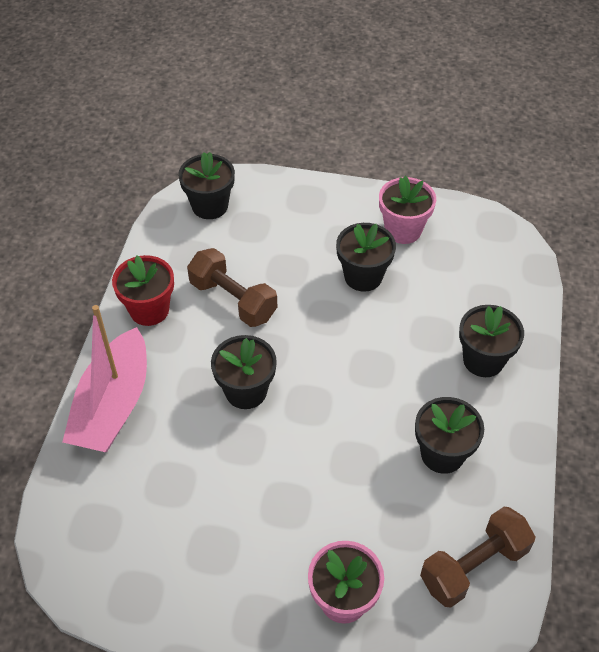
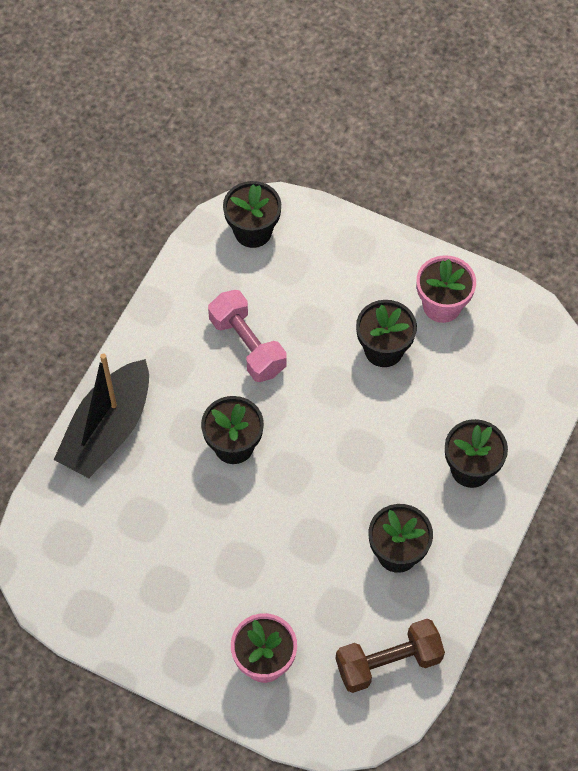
camera: 15 degrees right, 10 degrees up
(113, 405) = (108, 430): pink boat -> black boat
(149, 310) = (164, 337): red flower pot -> none
(233, 300) = (247, 345): brown dumbbell -> pink dumbbell

